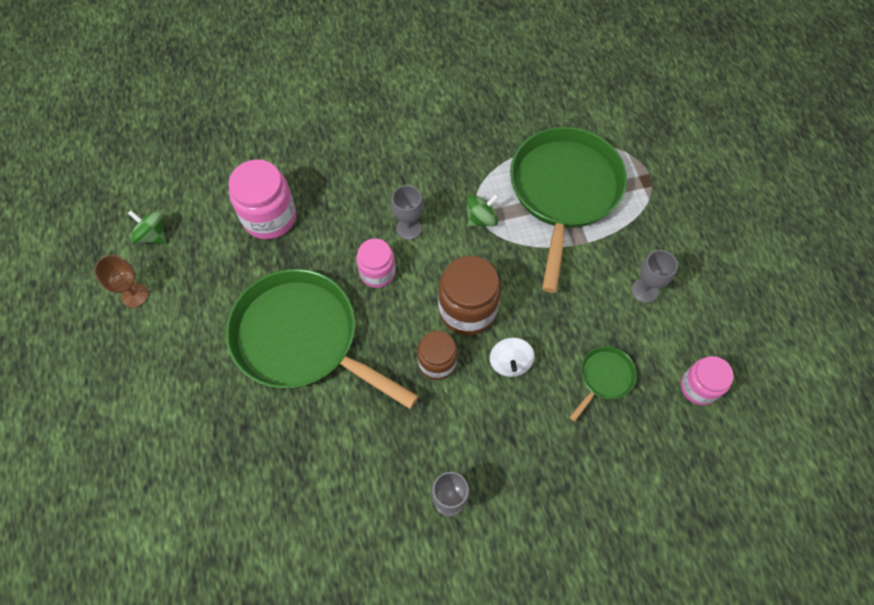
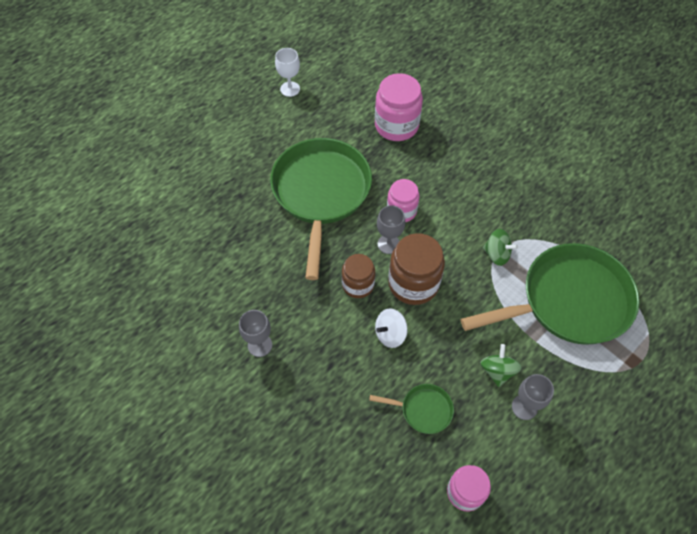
camera: 60 degrees right, 5 degrees down
(135, 295) = (290, 89): brown goblet -> white goblet
(153, 235) = (337, 73): green spinning top -> green spinning top (497, 371)
(409, 228) = (451, 211): grey goblet -> grey goblet (388, 244)

